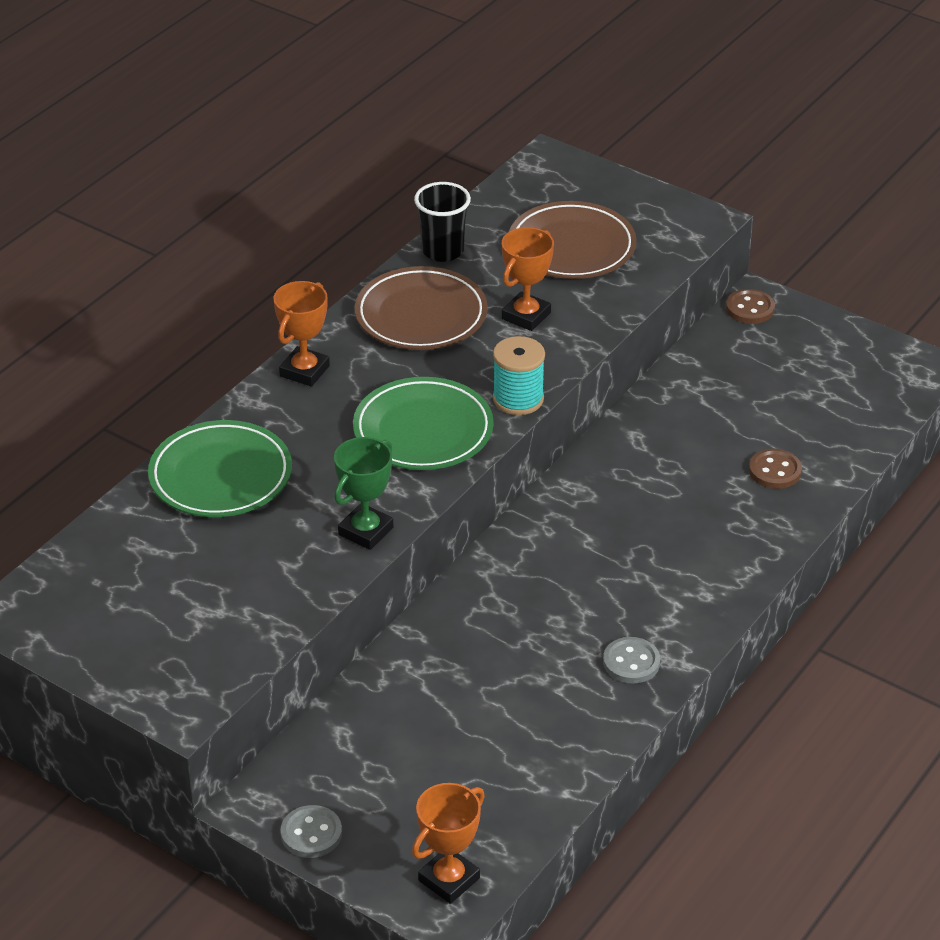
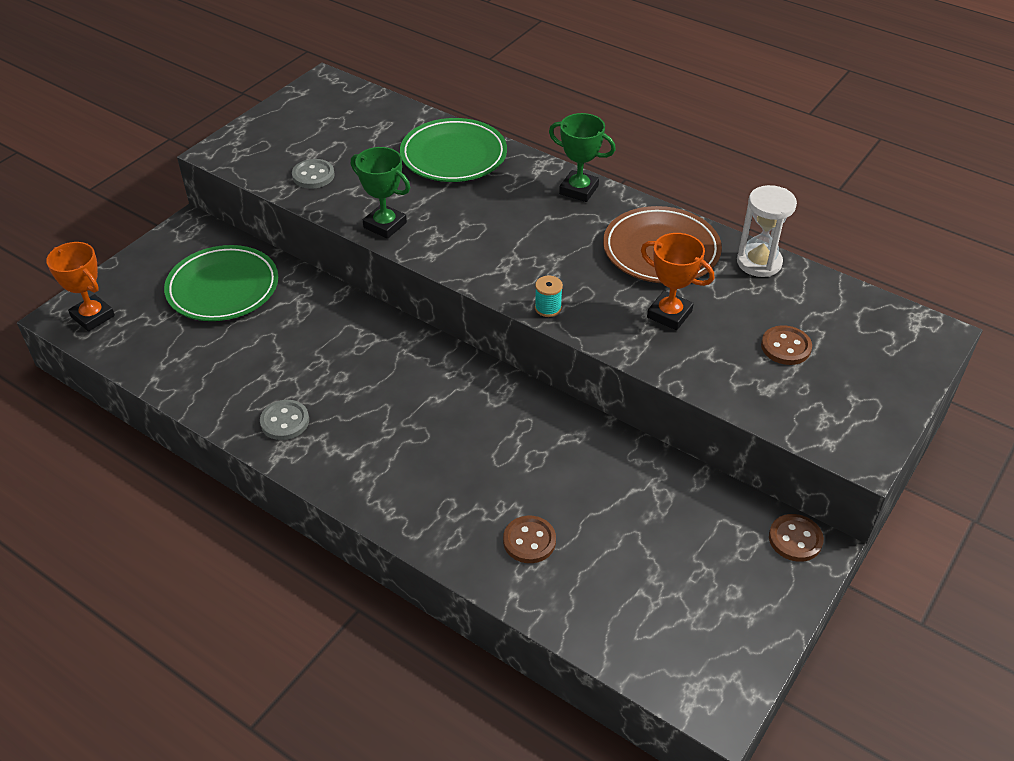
camera: 90 degrees right, 5 degrees up
(304, 371) = (578, 190): orange trophy -> green trophy
(311, 834) = (156, 252): grey button -> grey button (313, 175)
(423, 430) = (505, 253): green plate -> green plate (223, 288)
(442, 251) = (759, 262): black cup -> white hourglass
(518, 399) = (548, 308): turquoise spool -> turquoise spool, size x0.59
(571, 247) = (785, 347): brown plate -> brown button

